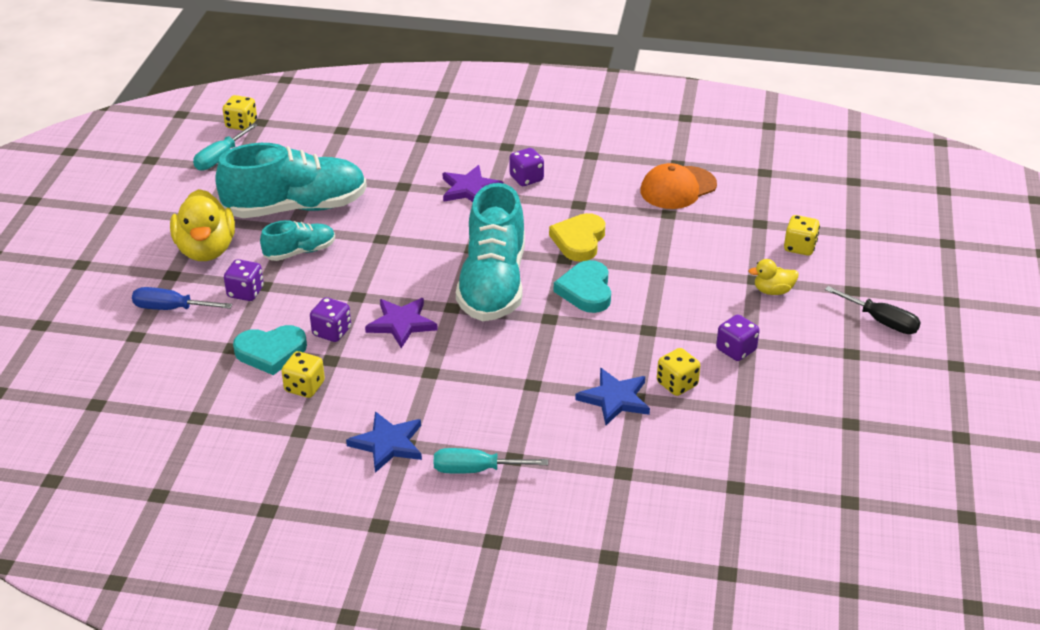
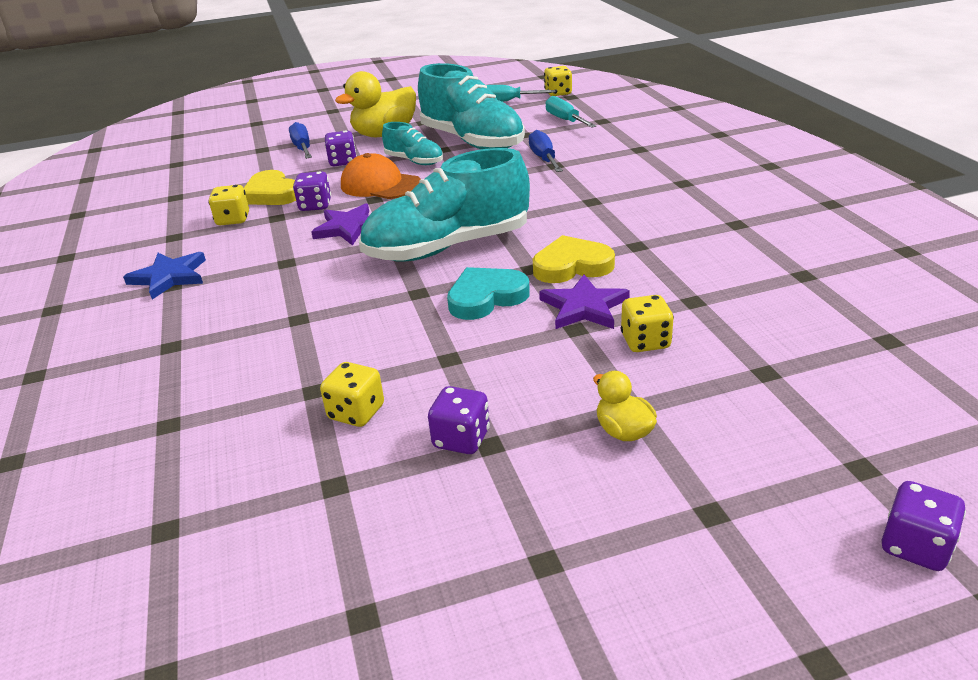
camera: 65 degrees right, 5 degrees down
(271, 352) = (272, 194): turquoise heart -> yellow heart
(384, 186) = (544, 158): none -> blue screwdriver
(470, 189) = (588, 190): purple star -> purple star (584, 307)
(476, 470) = (144, 331): turquoise screwdriver -> turquoise screwdriver (565, 120)
(526, 179) = (643, 207): purple dice -> purple dice (915, 546)
(615, 399) = (301, 376): blue star -> none
(678, 188) = (754, 291): orange cap -> orange cap (380, 185)
(799, 247) = (755, 424): yellow dice -> yellow dice (645, 341)
(881, 321) = (662, 575): black screwdriver -> none

